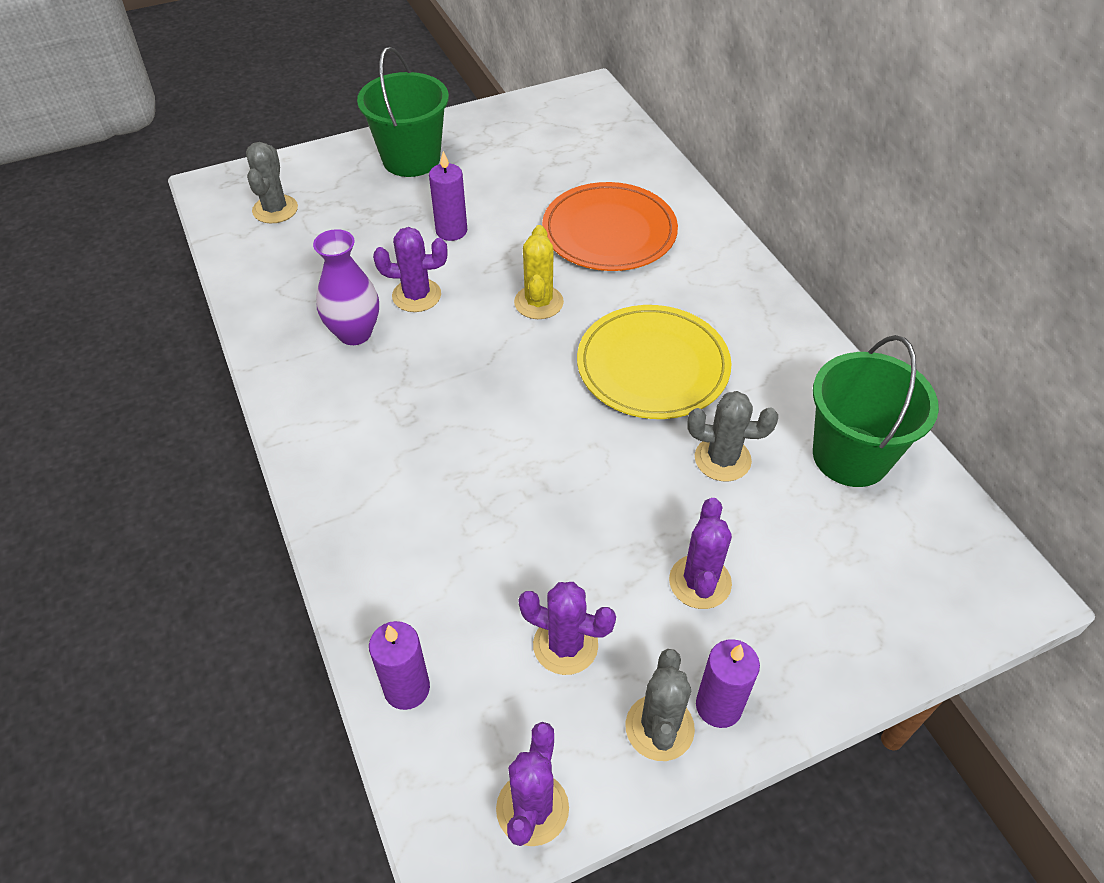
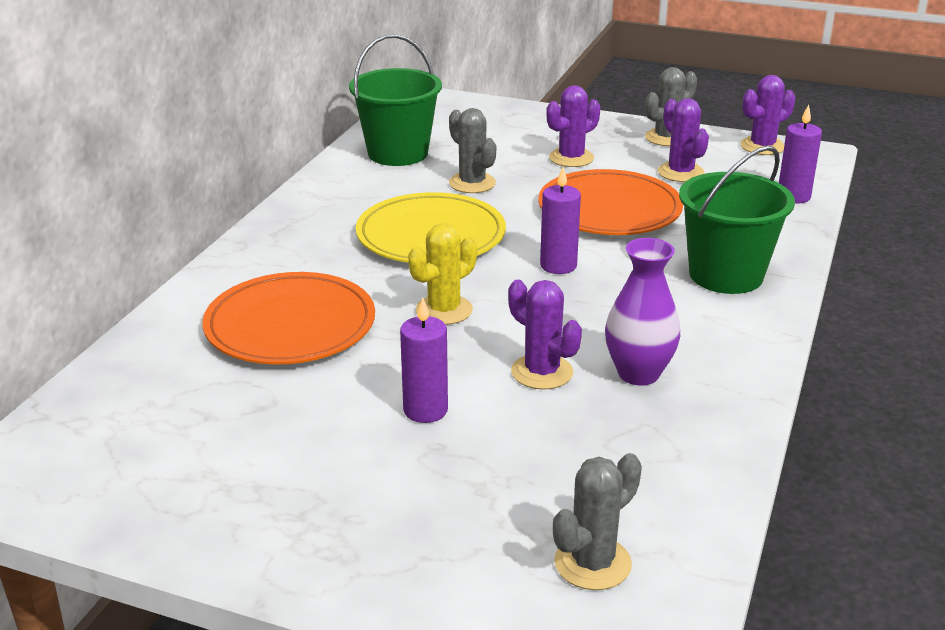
camera: 135 degrees left, 20 degrees down
(411, 159) = (341, 526): green bucket -> green bucket (726, 275)
(562, 512) = (609, 209): none -> orange plate
(718, 706) = (627, 131): purple candle -> purple candle (558, 265)

